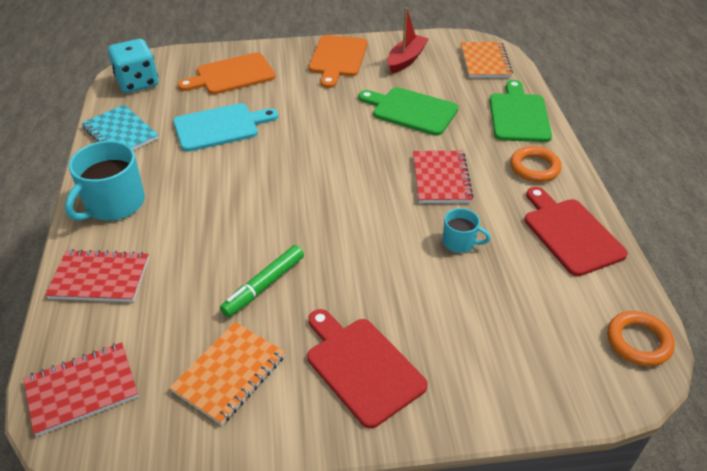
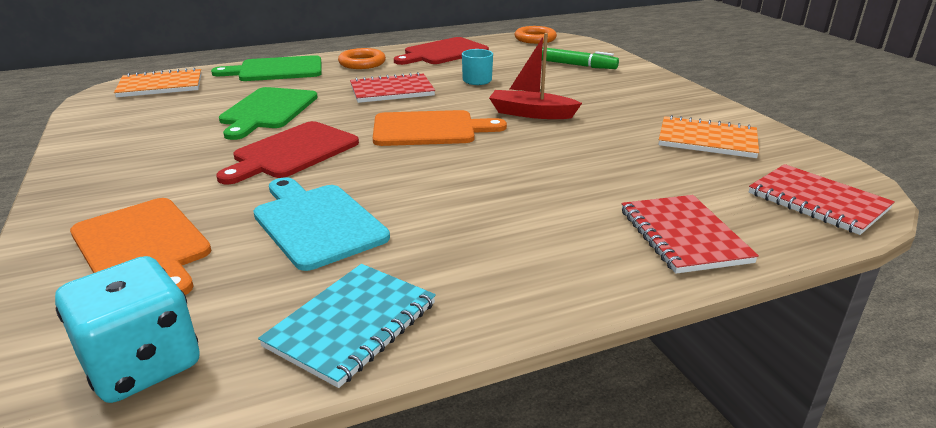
camera: 105 degrees left, 15 degrees down
(114, 204) = (546, 268): turquoise mug -> none
(264, 286) = (597, 142): green marker -> green marker (575, 65)
(337, 58) = (116, 164): orange cutting board -> orange cutting board (429, 129)
(362, 367) = (640, 98): red cutting board -> red cutting board (292, 152)
(406, 59) = (139, 122): red boat -> red boat (531, 113)

